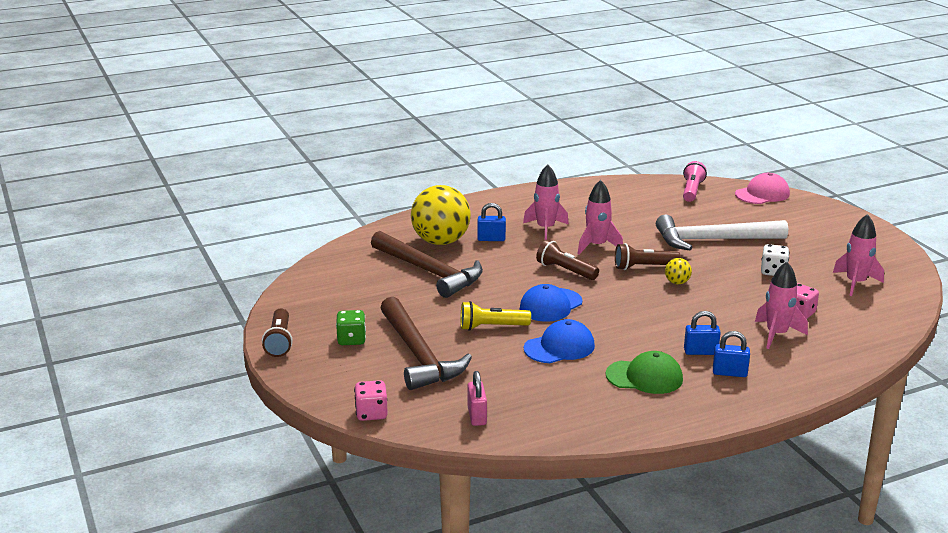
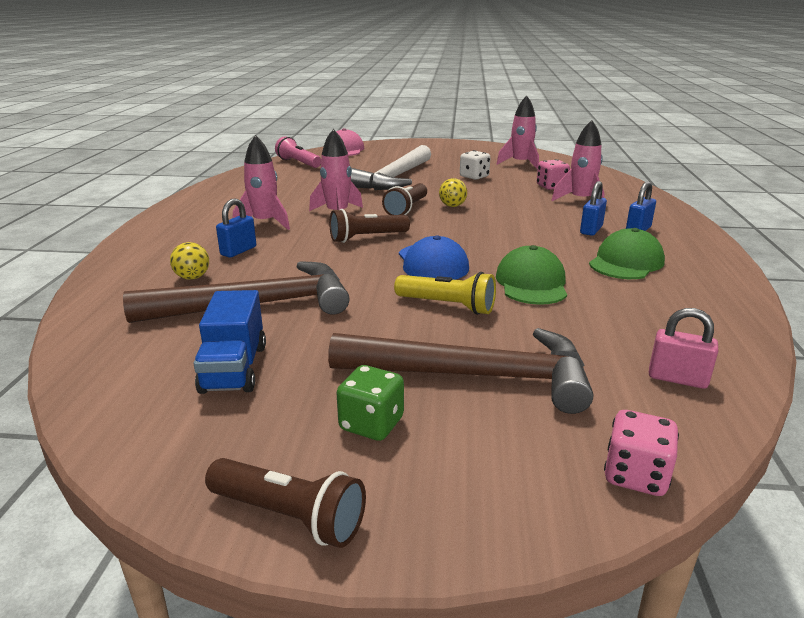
camera: 60 degrees left, 0 degrees up
(363, 291) = (234, 368): none -> blue truck
(441, 241) = (192, 277): yellow ball -> yellow ball, size x0.42
(492, 327) = (447, 306): yellow flashlight -> yellow flashlight turned 90 degrees counterclockwise
(559, 347) = (531, 283): blue cap -> green cap

